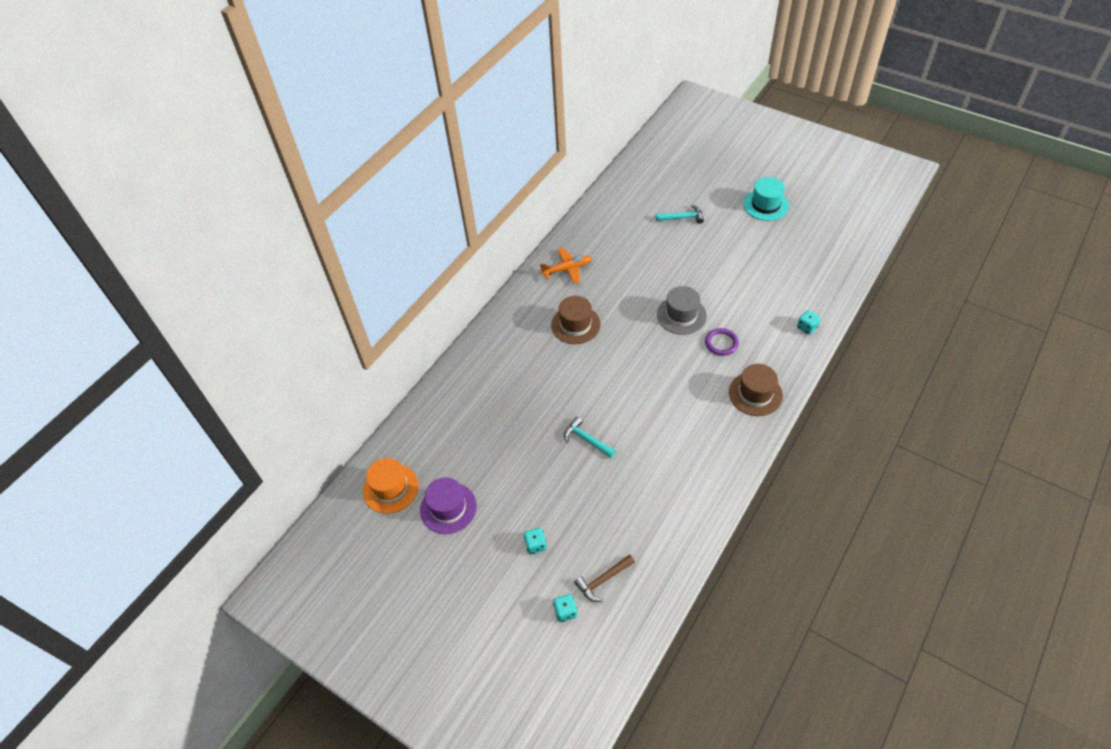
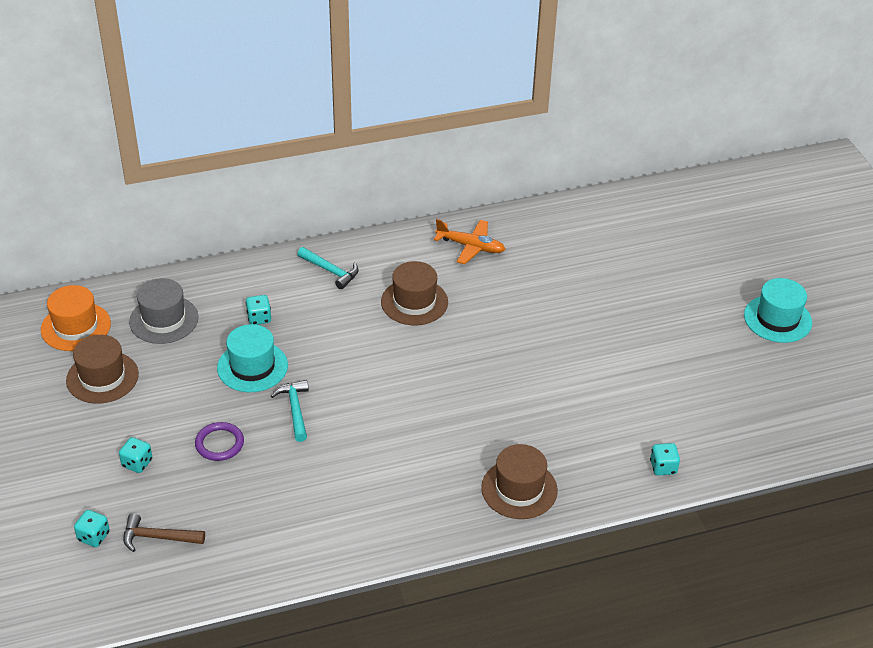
camera: 35 degrees right, 10 degrees down
(448, 508) = (102, 377): purple hat -> brown hat
(499, 398) = (259, 318): none -> turquoise dice
(531, 432) = (252, 367): none -> turquoise hat
(681, 315) = (536, 364): grey hat -> grey hat (164, 320)
(682, 217) = (660, 273): turquoise hammer -> turquoise hammer (331, 271)
(721, 343) = (545, 418): purple ring -> purple ring (219, 443)

